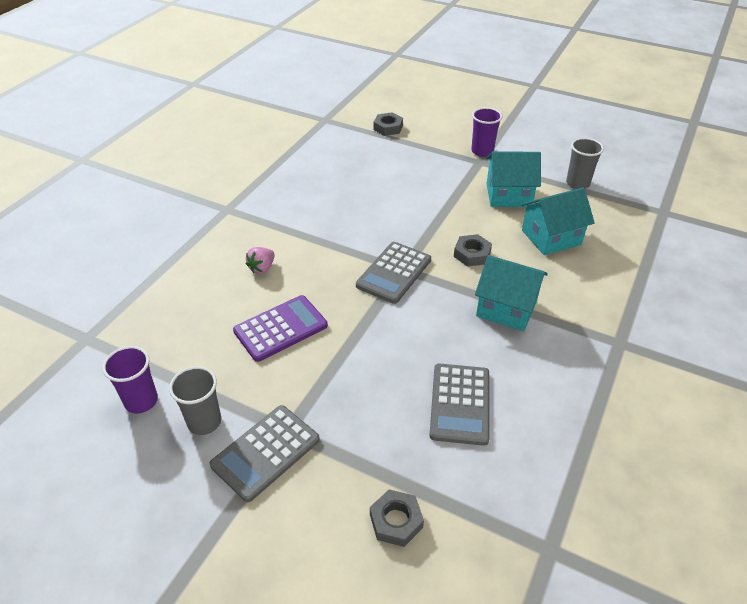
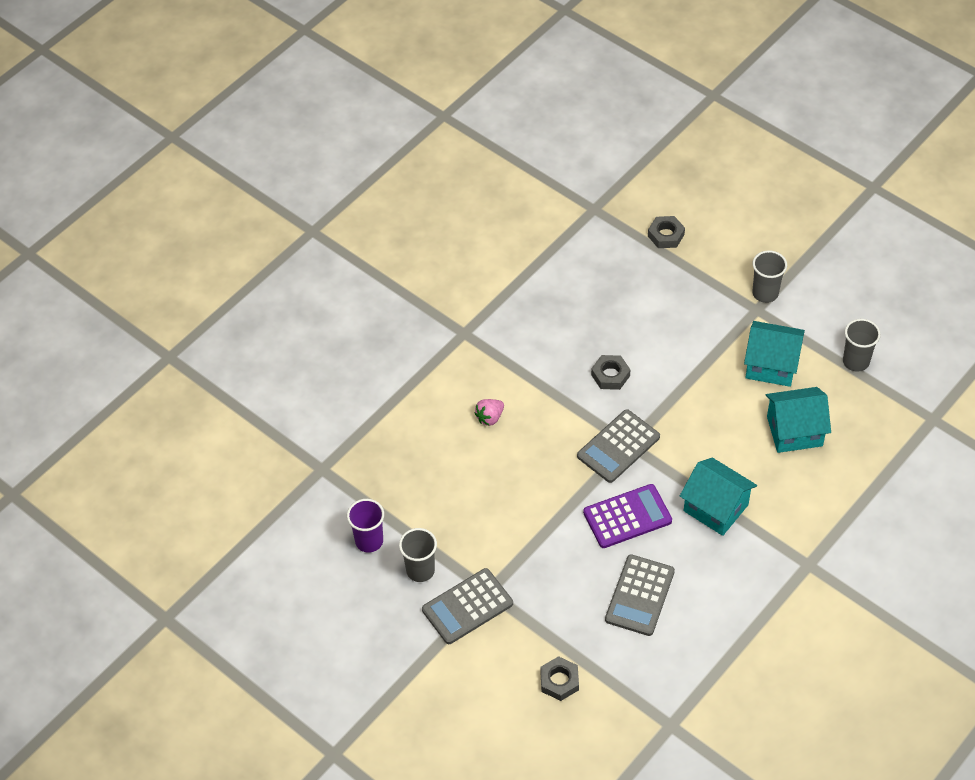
camera: 15 degrees right, 10 degrees up
(280, 328) = (497, 490): purple calculator -> purple calculator (627, 517)
(472, 254) = (704, 438): grey nut -> grey nut (610, 375)
(482, 151) = (765, 293): purple cup -> grey cup

